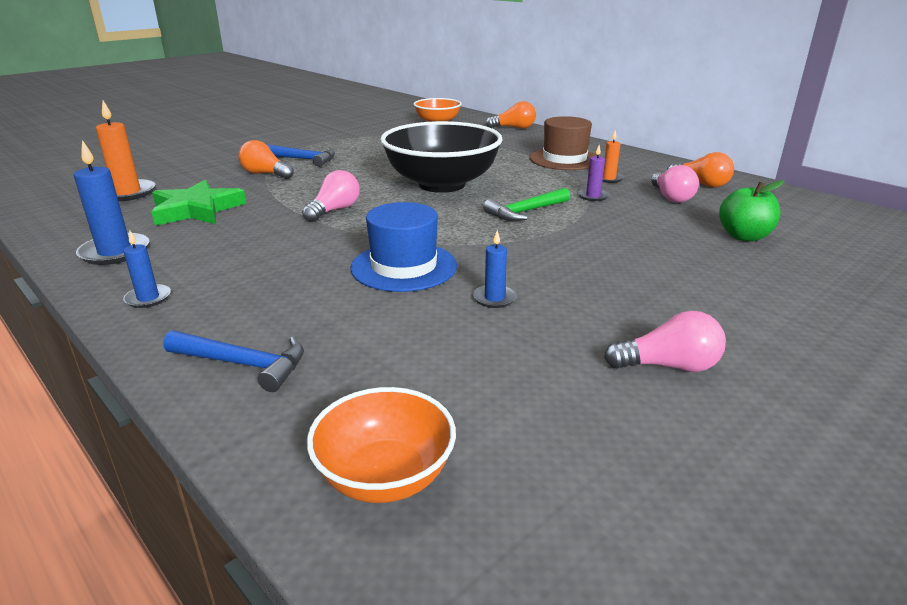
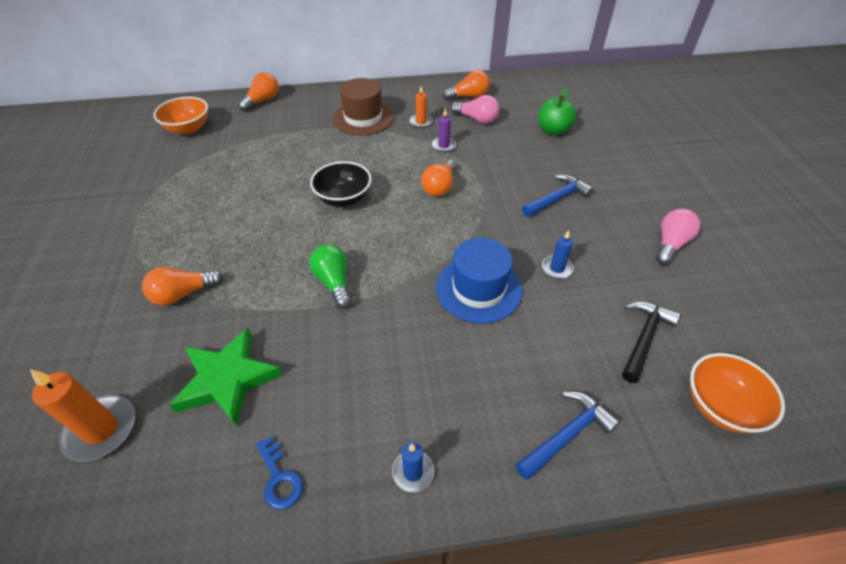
camera: 55 degrees left, 20 degrees up
(115, 252) = (279, 478): blue candle -> blue key
(304, 159) = (175, 251): blue hammer -> blue hammer (557, 198)
(334, 210) = (334, 282): pink light bulb -> green light bulb
(442, 184) = (343, 199): black bowl -> black bowl, size x0.54
(447, 383) = (644, 338): none -> black hammer
(525, 212) = (440, 187): green hammer -> orange light bulb

